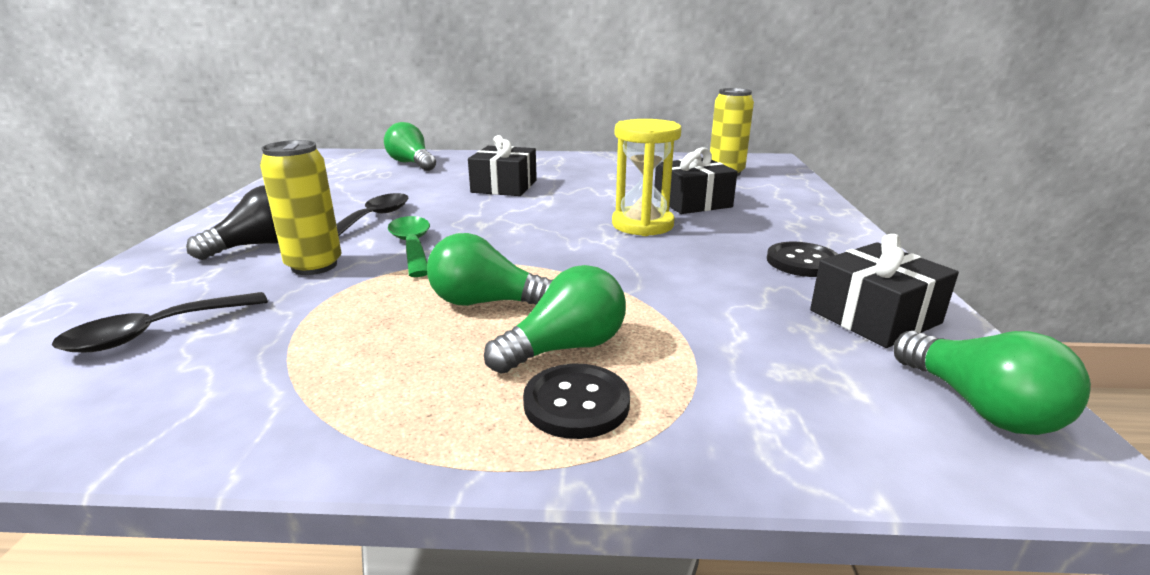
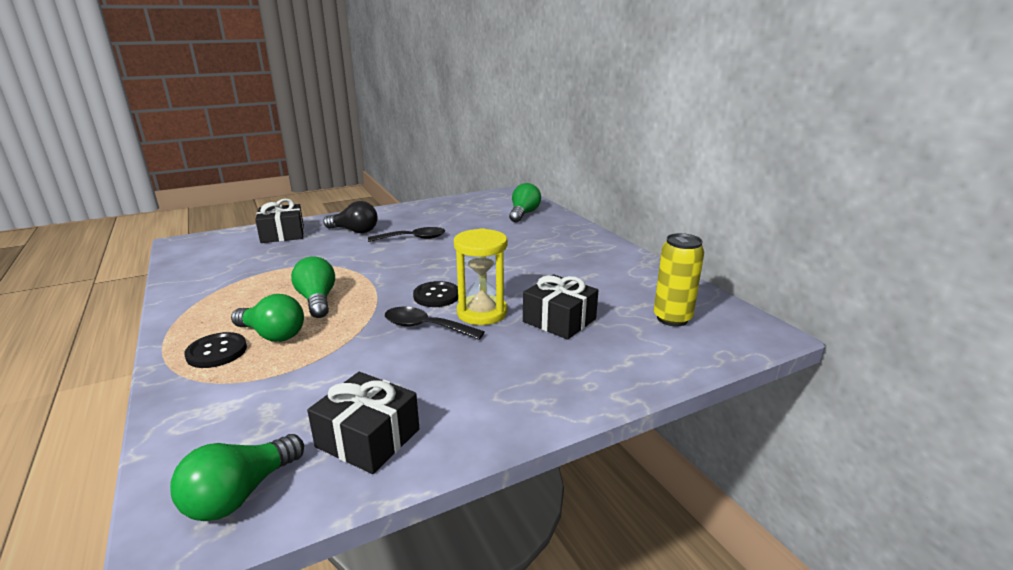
camera: 60 degrees right, 0 degrees up
(154, 332) = (255, 249): black spoon -> black spoon (425, 327)
(314, 266) = (338, 249): yellow can -> none
(412, 246) = (380, 260): green spoon -> none
(504, 186) = (511, 250): black gift -> black gift (282, 234)
(802, 262) = (460, 392): black button -> black button (436, 296)

